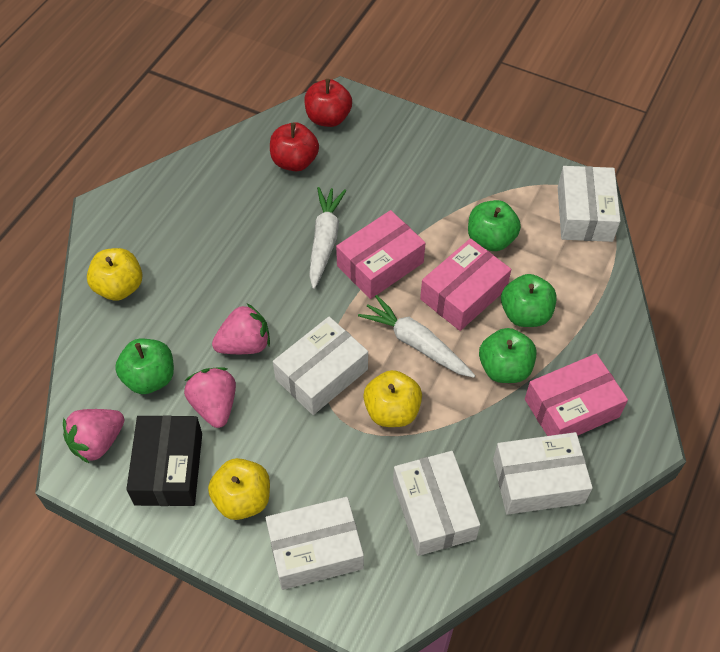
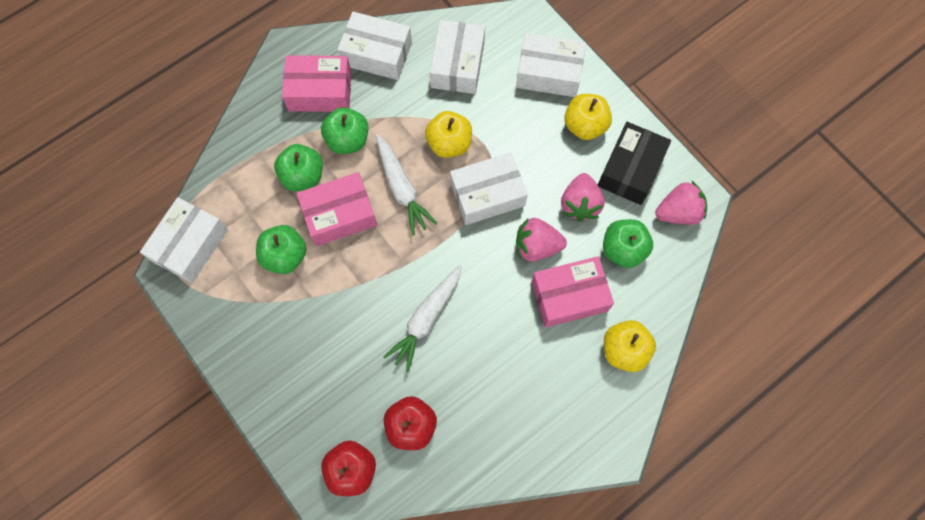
camera: 155 degrees left, 15 degrees up
(380, 264) = (391, 273): pink box -> pink box (569, 296)

